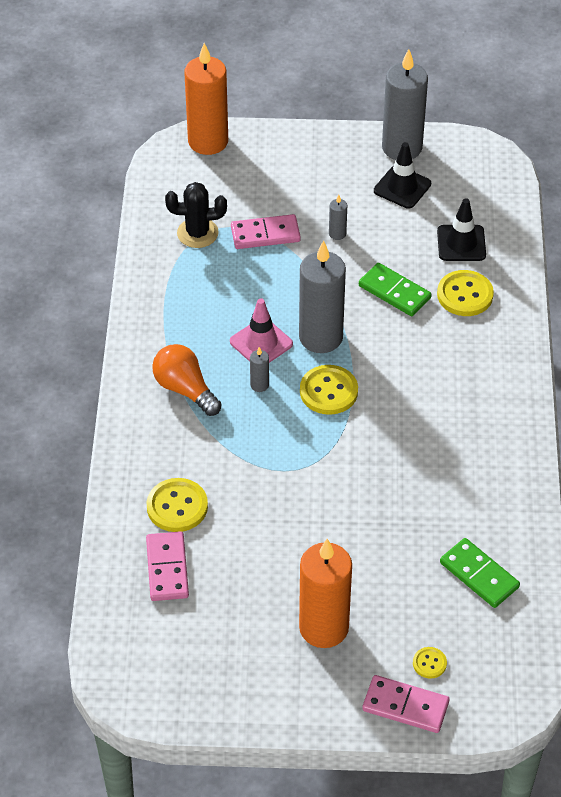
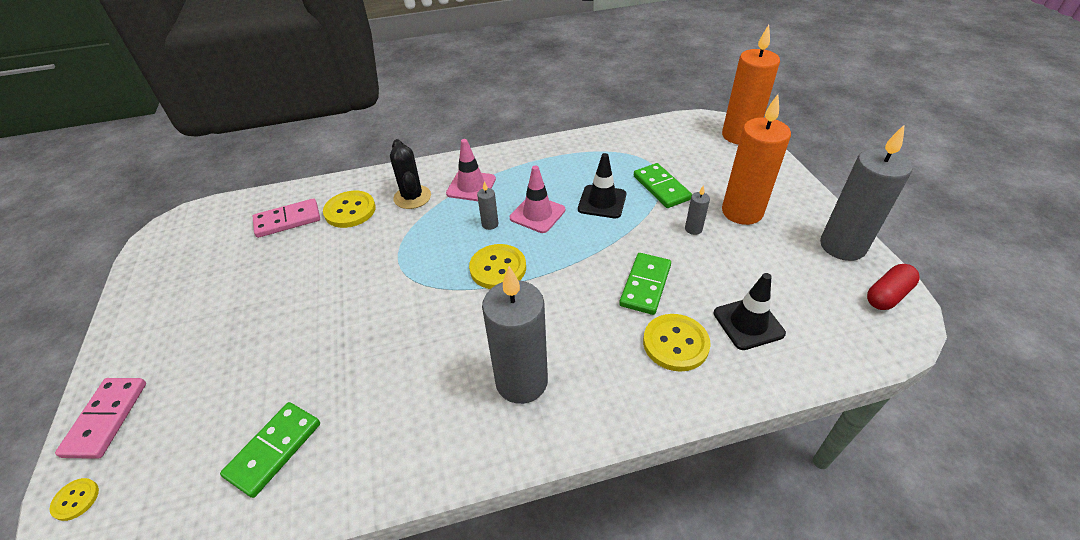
camera: 75 degrees right, 5 degrees down
(185, 389) = (471, 186): orange light bulb -> pink traffic cone
(197, 233) = (637, 154): black cactus -> black cactus (412, 197)
(265, 234) = (661, 188): pink domino -> green domino
(321, 337) = (561, 248): grey candle -> grey candle (521, 381)
(324, 628) = (216, 330): orange candle -> orange candle (742, 212)
(402, 187) = (789, 259): black traffic cone -> black traffic cone (602, 202)
(429, 663) = (157, 428): yellow button -> yellow button (76, 500)
(464, 150) = (887, 295): none -> red capsule

